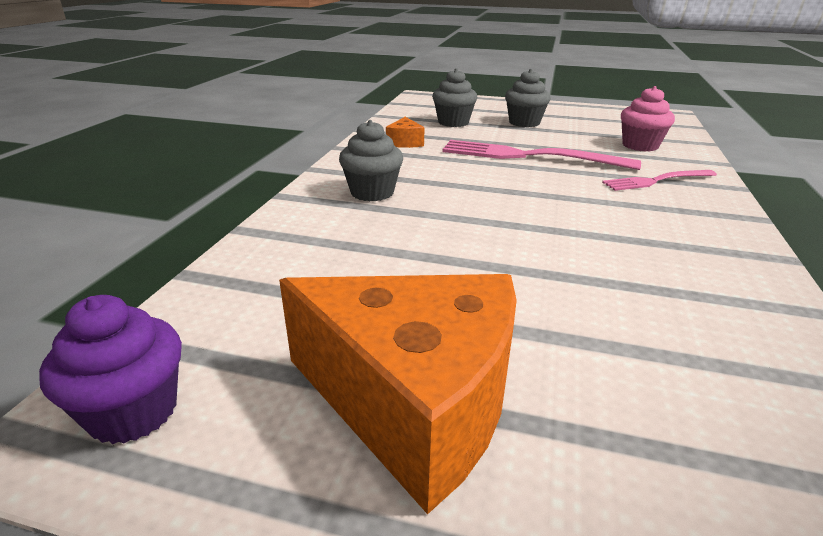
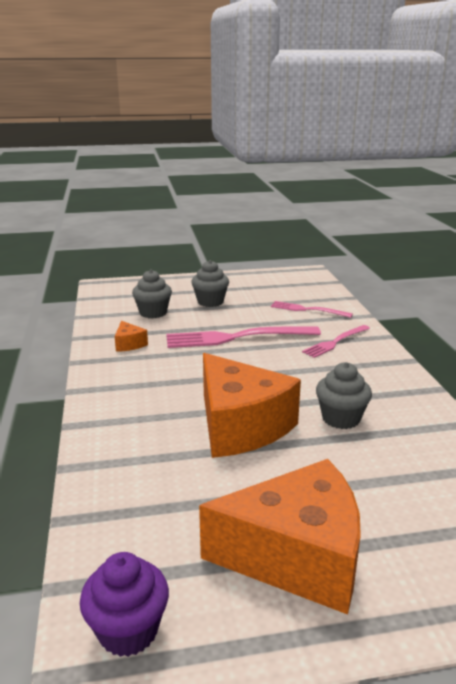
camera: 25 degrees left, 5 degrees down
(372, 192) = (143, 403): grey cupcake -> grey cupcake (341, 418)
(463, 236) = (240, 426): none -> orange cheese
(640, 146) = (307, 310): pink cupcake -> pink fork

